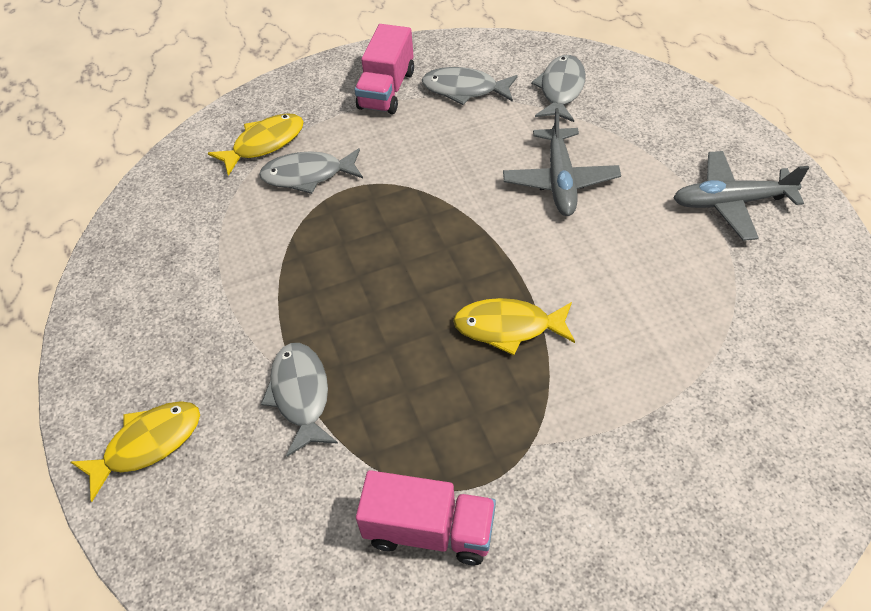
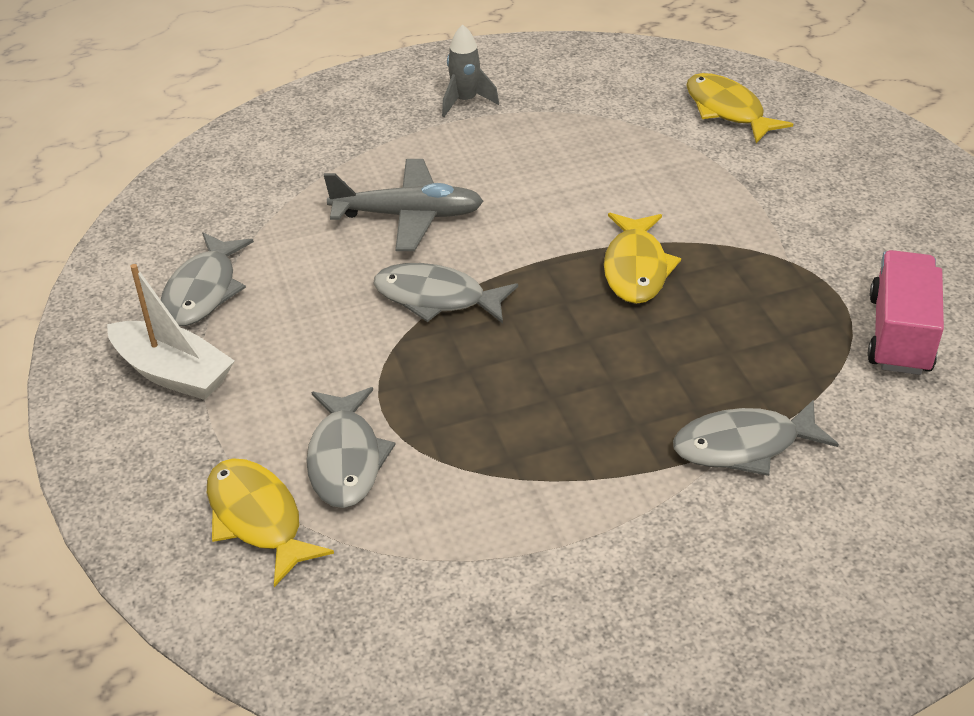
camera: 90 degrees left, 10 degrees down
(148, 444) = (837, 601): yellow fish -> yellow fish (727, 110)
(386, 90) = (173, 373): pink truck -> white boat
(561, 89) = (236, 203): grey fish -> grey fish (436, 298)
(731, 202) = (465, 101): grey plane -> grey rocket

